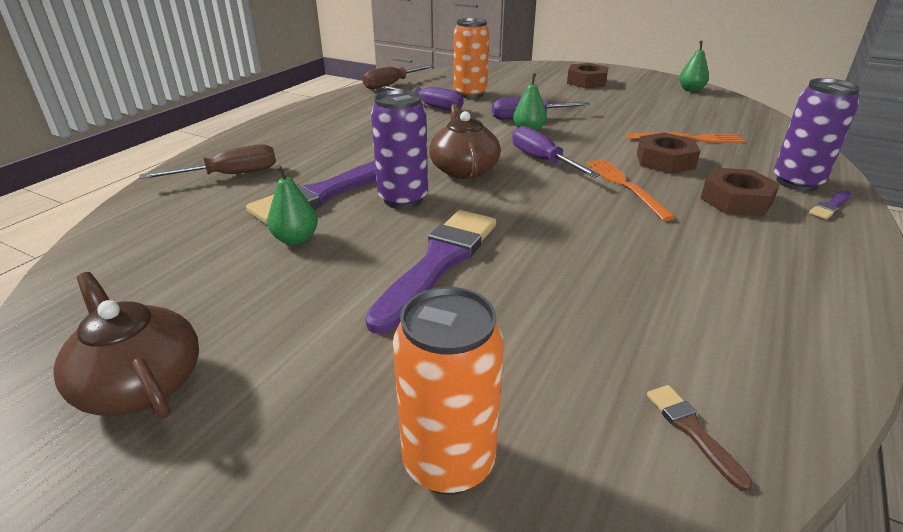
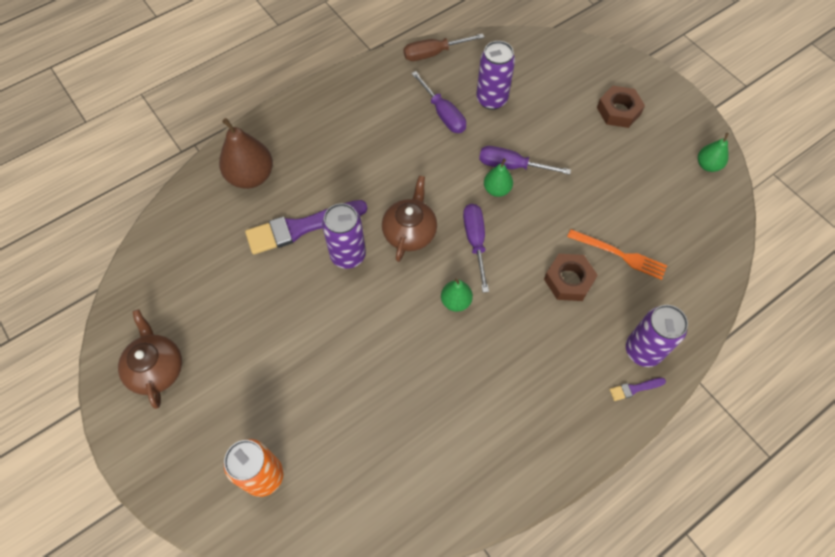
camera: 25 degrees right, 30 degrees up
(230, 175) = (251, 176): brown screwdriver -> brown pear
(296, 239) = (264, 276): green pear -> green pear (455, 301)
(438, 262) = (333, 335): purple brush -> none
(470, 94) = (491, 99): orange can -> purple can
(625, 186) = (509, 301): orange fork -> none
(692, 431) = (375, 511): brown brush -> none
(736, 200) = (573, 353): brown nut -> none

